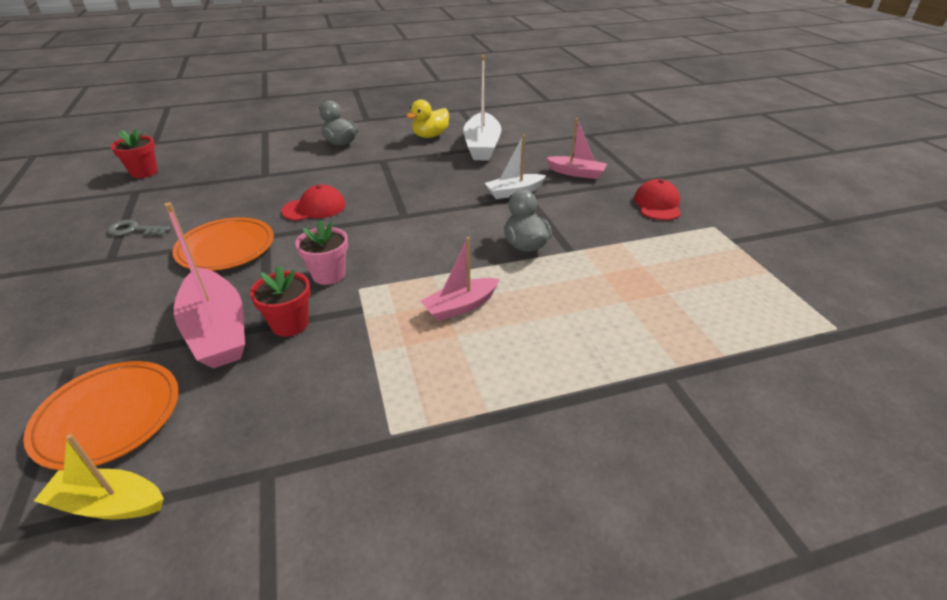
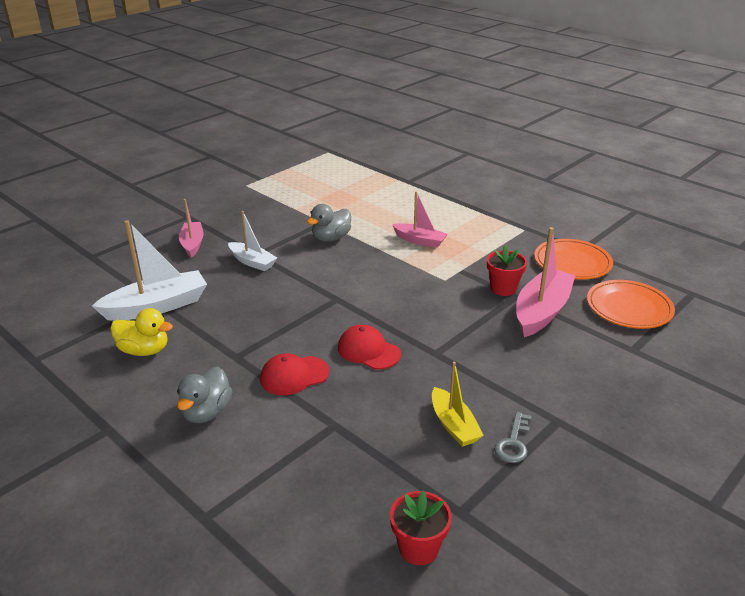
camera: 120 degrees left, 5 degrees down
(108, 504) = (647, 277): yellow boat -> yellow boat (453, 425)
(134, 230) = (513, 443): grey key -> grey key turned 45 degrees clockwise
(226, 248) = (471, 364): orange plate -> orange plate (572, 263)
(328, 274) = (445, 297): pink flower pot -> none
(657, 204) = (227, 205): red cap -> red cap (294, 376)

